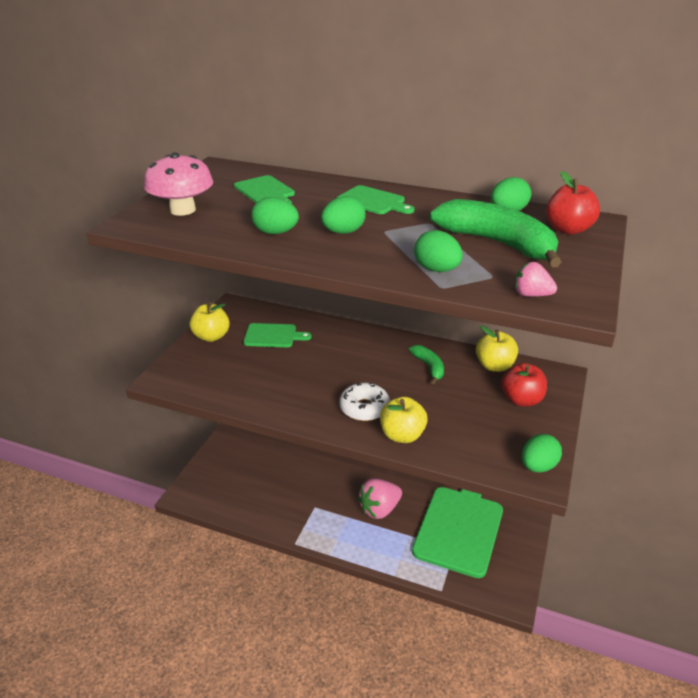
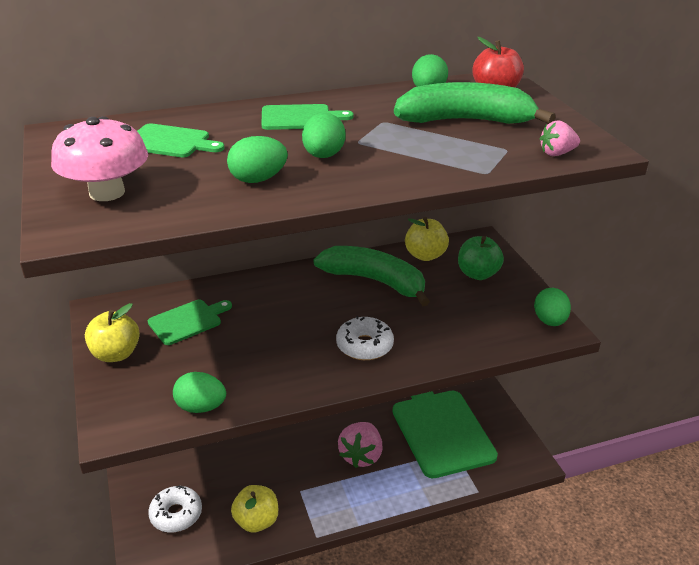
camera: 40 degrees left, 0 degrees up
(229, 474) = (176, 514): none -> white donut
(402, 435) = (425, 352): yellow apple -> yellow apple (256, 521)
(429, 367) = (375, 281): green banana -> green banana, size x1.93
(436, 270) = (459, 160): green egg -> green egg (201, 407)
(521, 400) = (477, 274): red apple -> green apple

